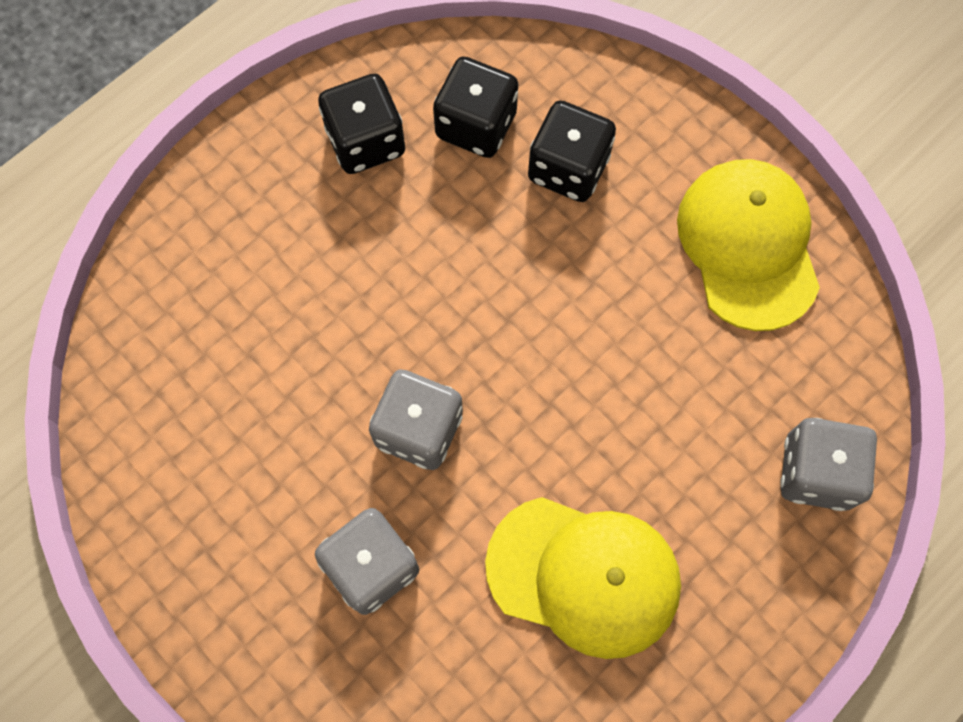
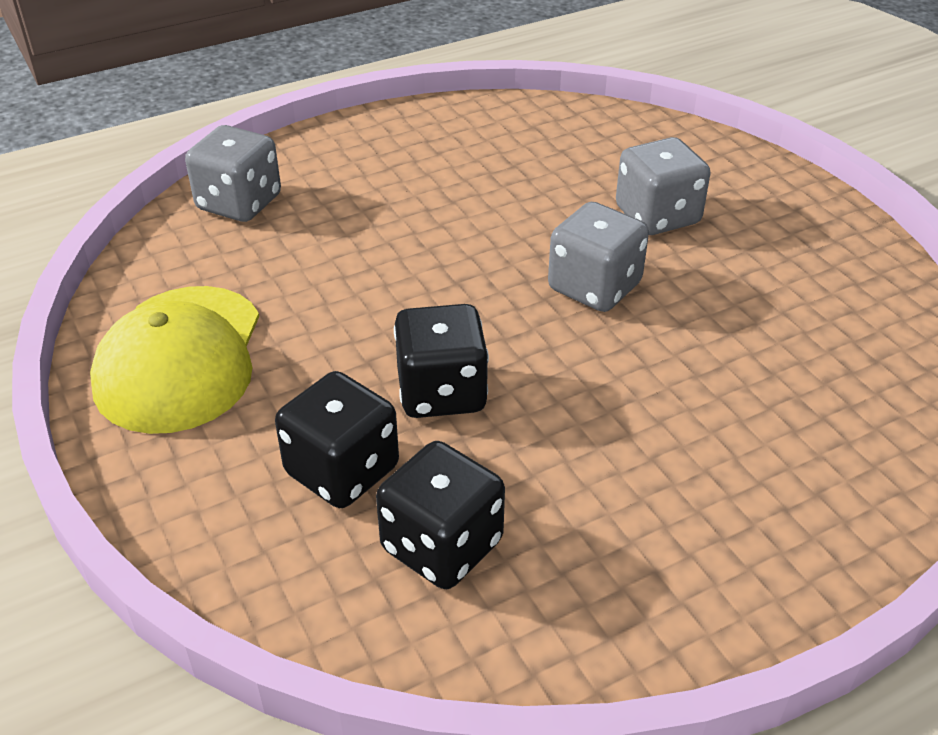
camera: 165 degrees left, 30 degrees down
(366, 141) = (602, 558): black dice -> black dice (441, 392)
(584, 576) = (472, 183): yellow cap -> none

